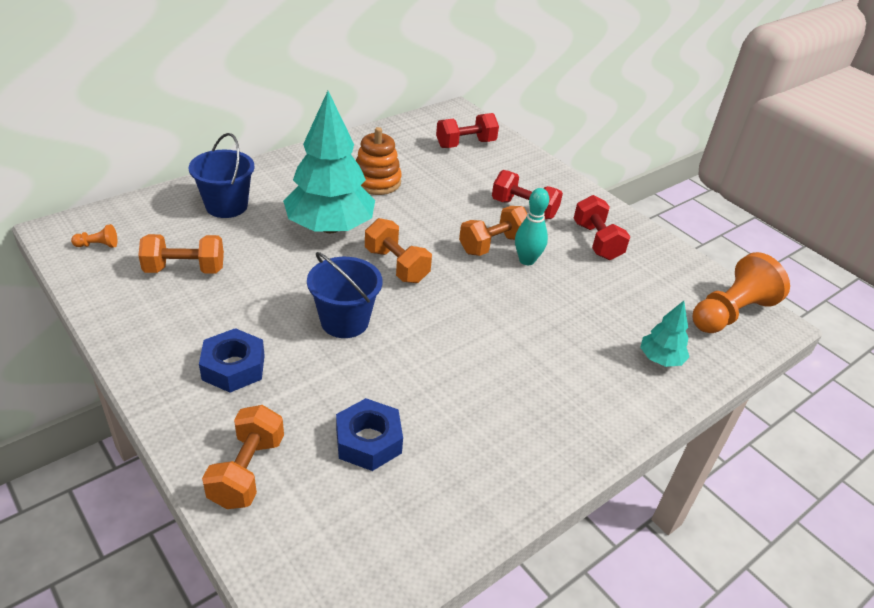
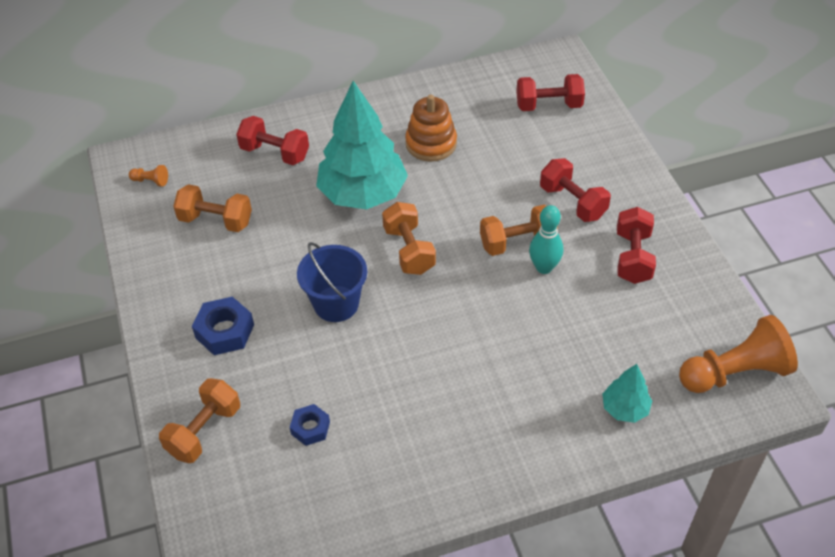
camera: 25 degrees right, 10 degrees up
(226, 206) = (275, 153): blue bucket -> red dumbbell
(368, 441) = (310, 428): blue nut -> blue nut, size x0.64

